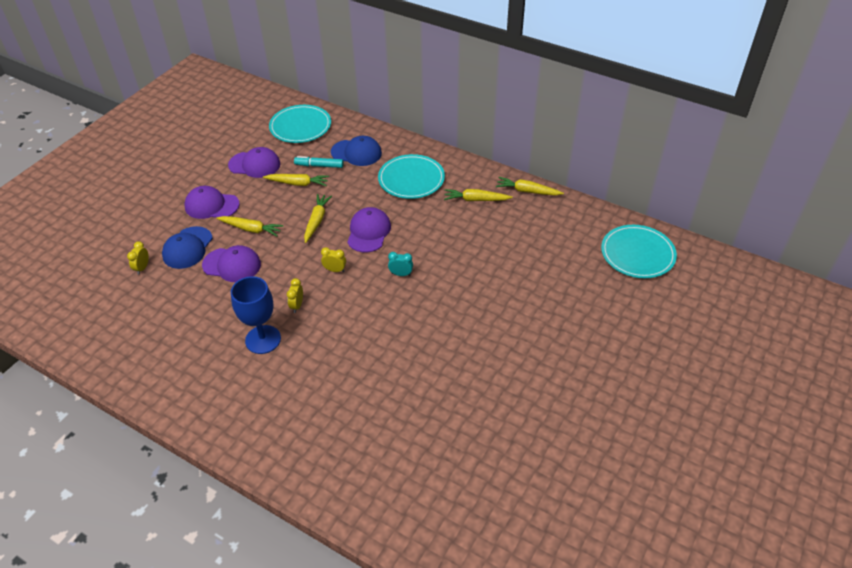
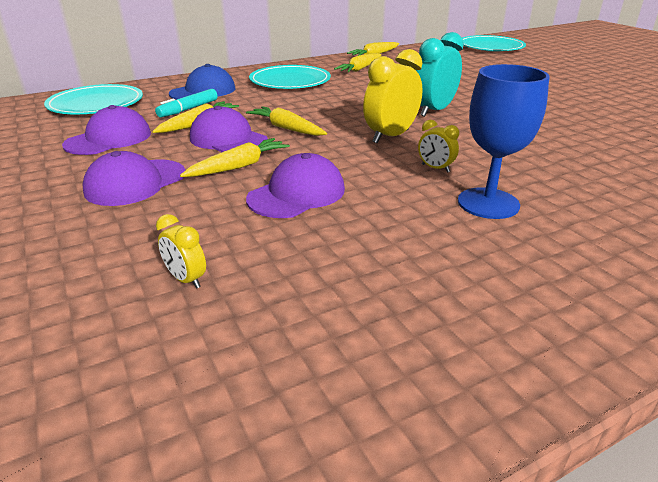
camera: 60 degrees left, 15 degrees down
(187, 248) = (202, 222): blue cap -> none
(335, 270) = (390, 136): yellow clock -> yellow clock, size x1.93
(368, 232) = (345, 110): purple cap -> purple cap (228, 139)
(401, 274) = (434, 111): turquoise clock -> turquoise clock, size x1.93

